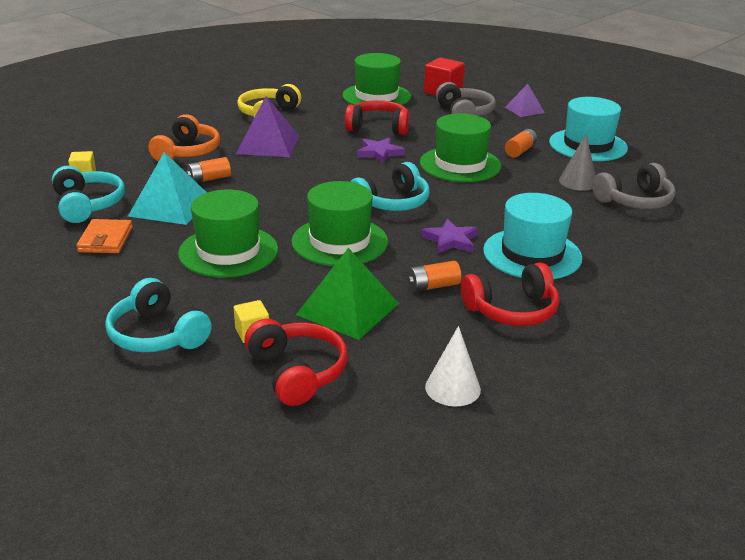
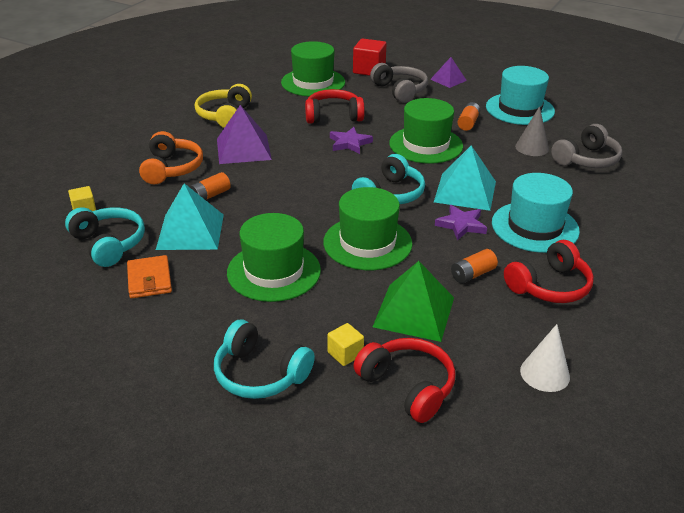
camera: 15 degrees left, 5 degrees up
(475, 211) = (465, 191): none -> turquoise pyramid

